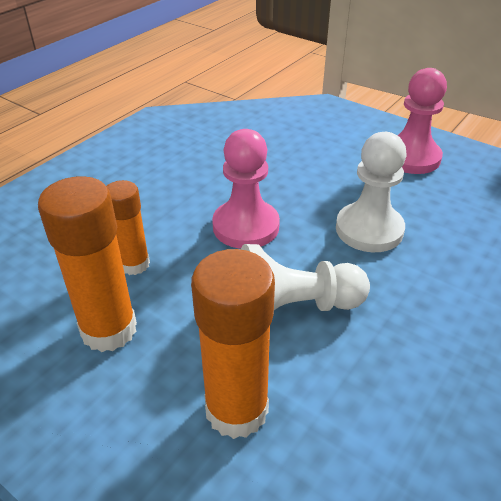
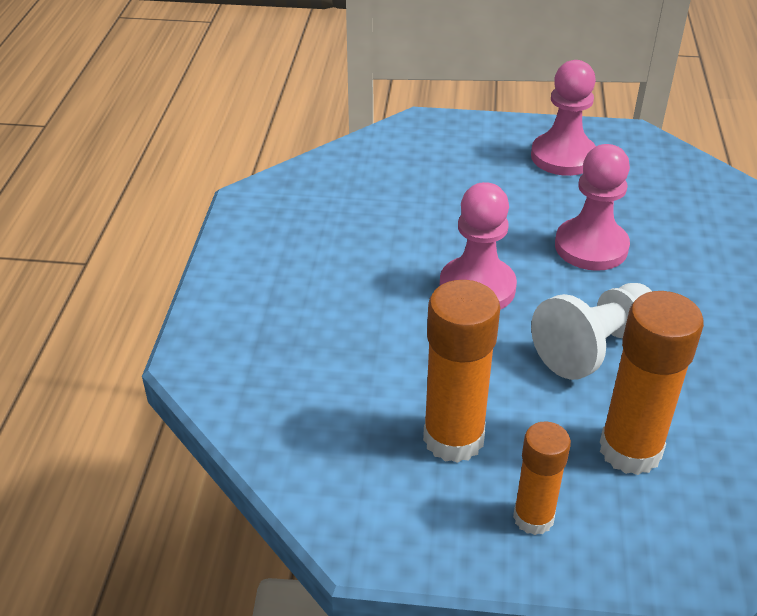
camera: 30 degrees left, 0 degrees up
(134, 264) = (409, 369): orange glue stick -> orange glue stick (533, 518)
(369, 229) = (591, 247): white pawn -> pink pawn

